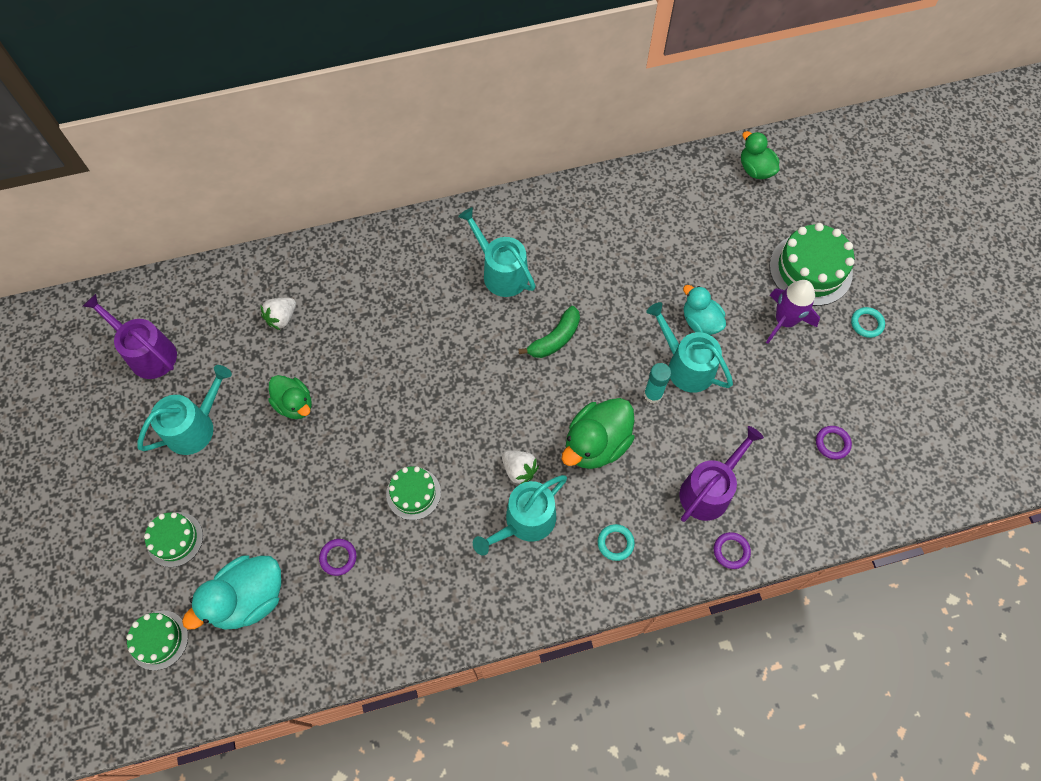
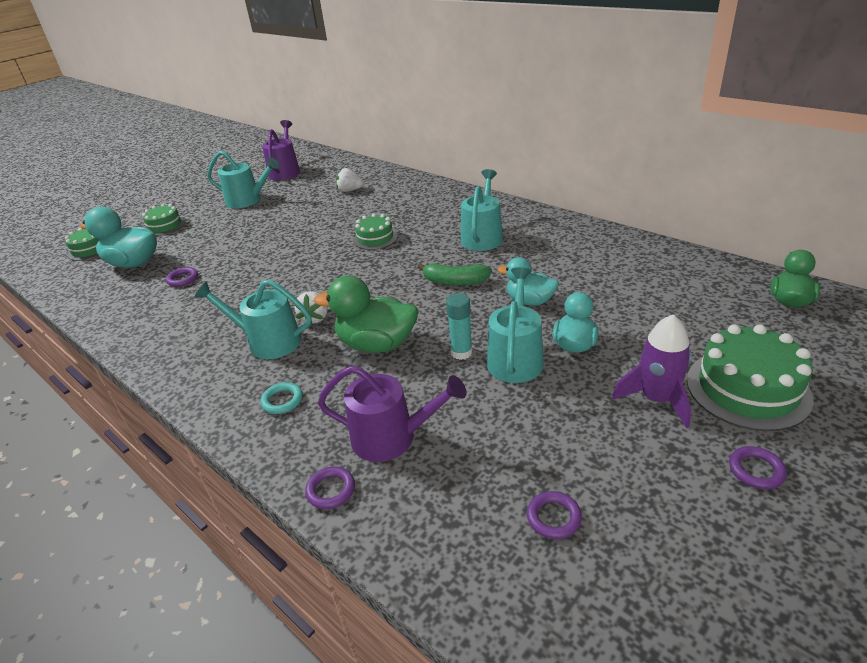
camera: 60 degrees right, 30 degrees down
(294, 404) = (291, 218): green duck -> none
(413, 493) = (256, 284): green cake -> green cake (375, 238)
(627, 309) = (530, 301): none -> turquoise duck
(866, 323) = (756, 470): turquoise ring -> purple ring

